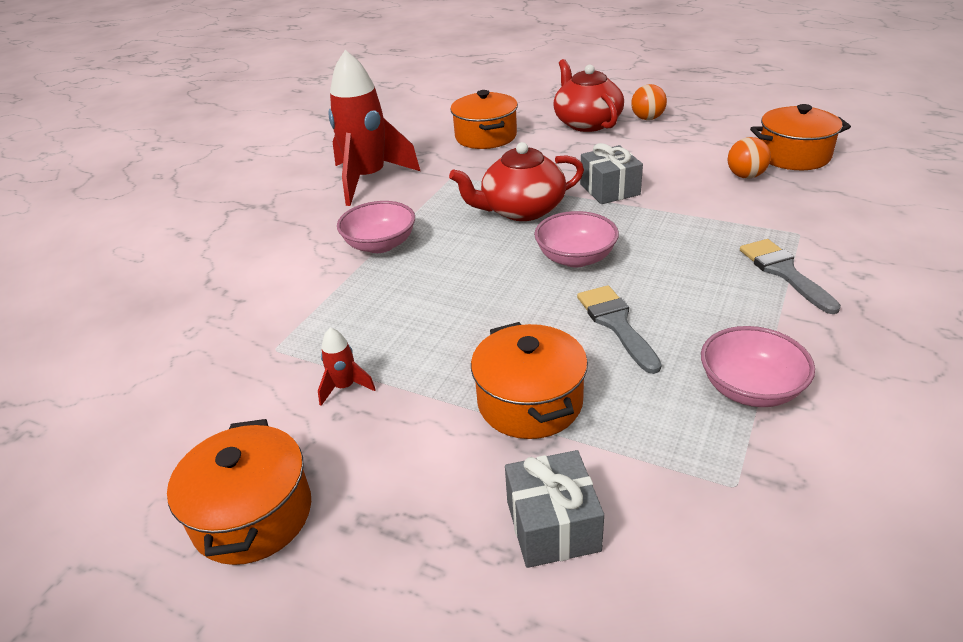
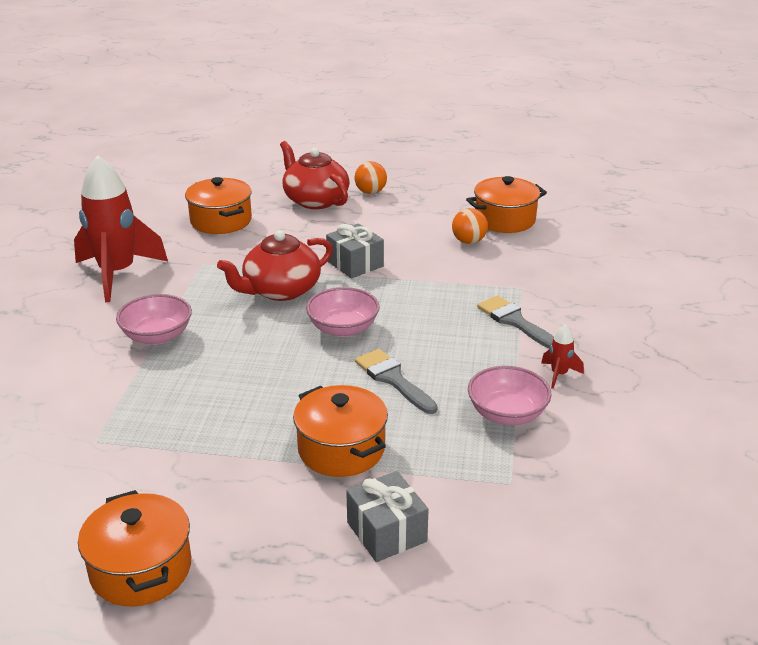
camera: 20 degrees left, 5 degrees down
(345, 387) = (177, 462): red rocket -> red rocket (559, 374)

